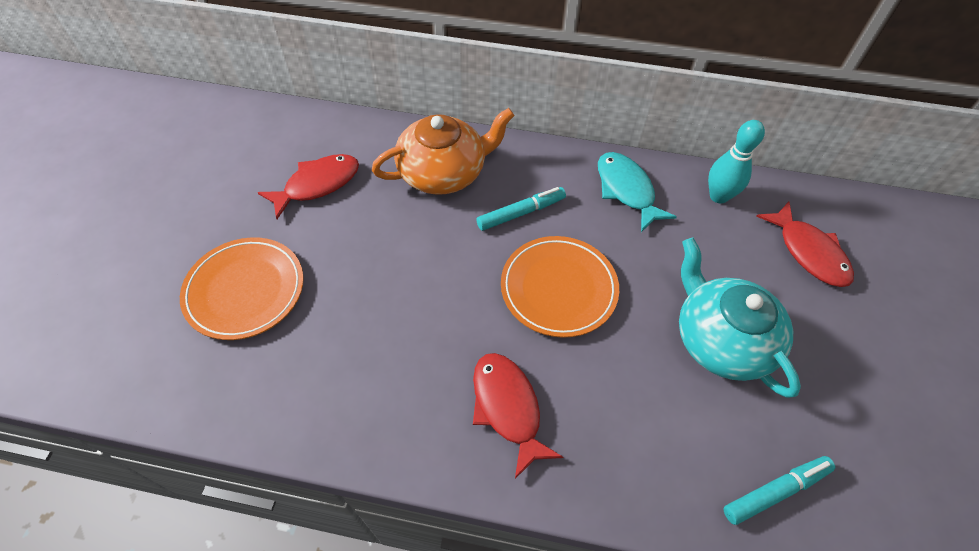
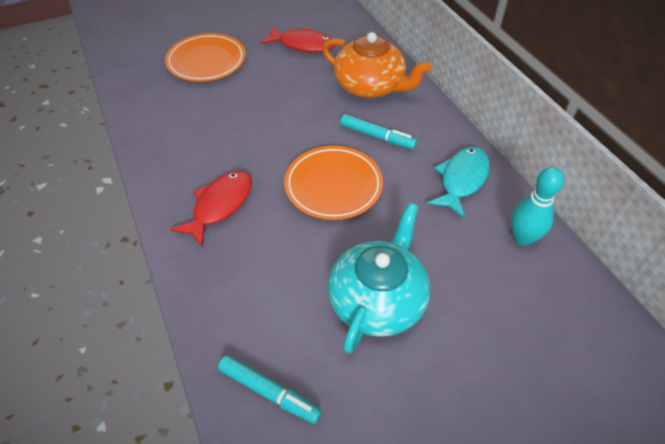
camera: 55 degrees right, 5 degrees down
(809, 252) = (533, 327): red fish -> none

